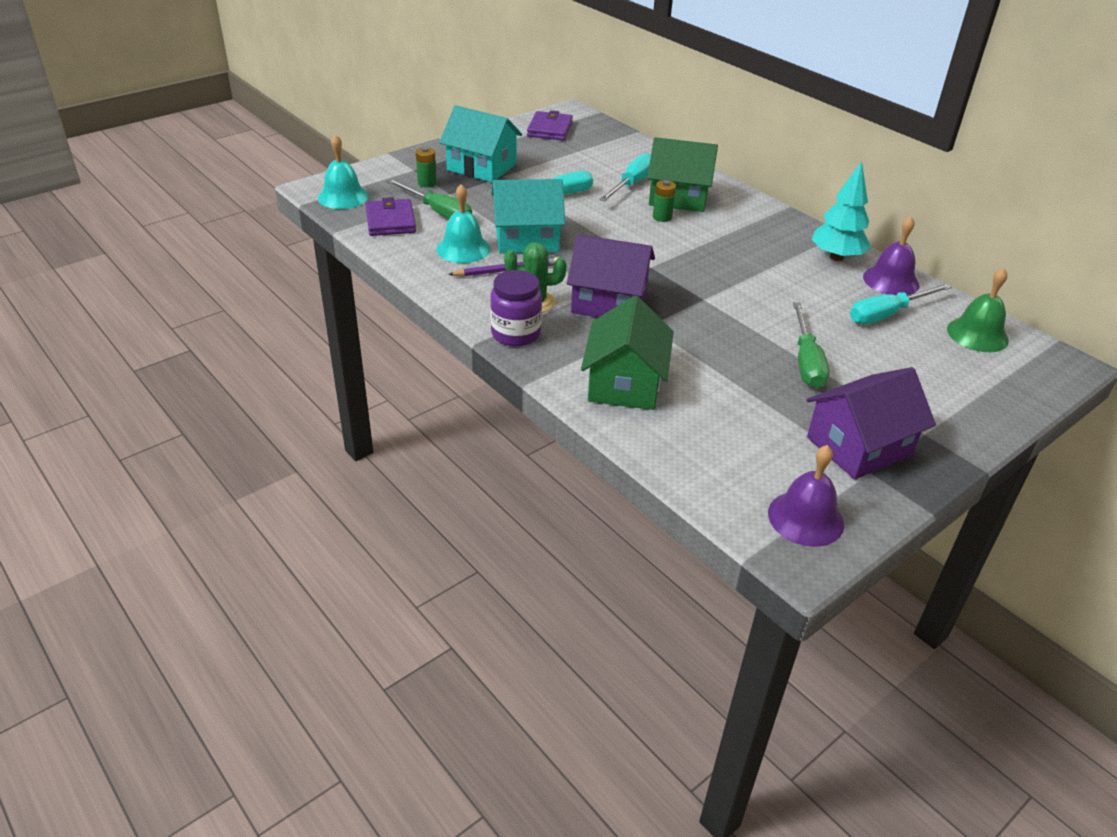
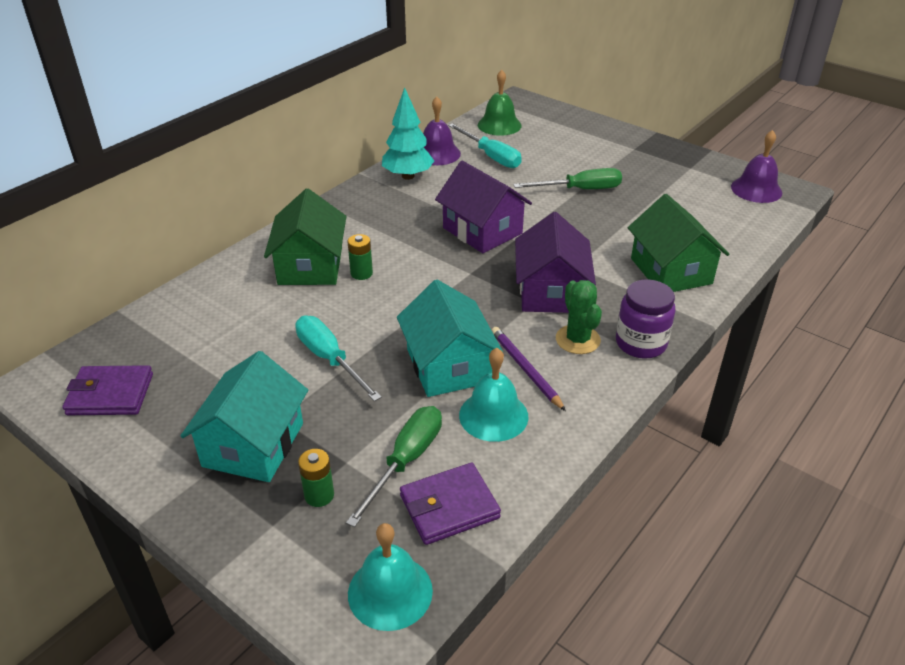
camera: 100 degrees left, 0 degrees up
(625, 383) = (671, 271): green house -> green house turned 75 degrees clockwise
(632, 184) = (282, 301): turquoise screwdriver -> none
(859, 446) = (667, 171): purple house -> purple house (482, 230)

